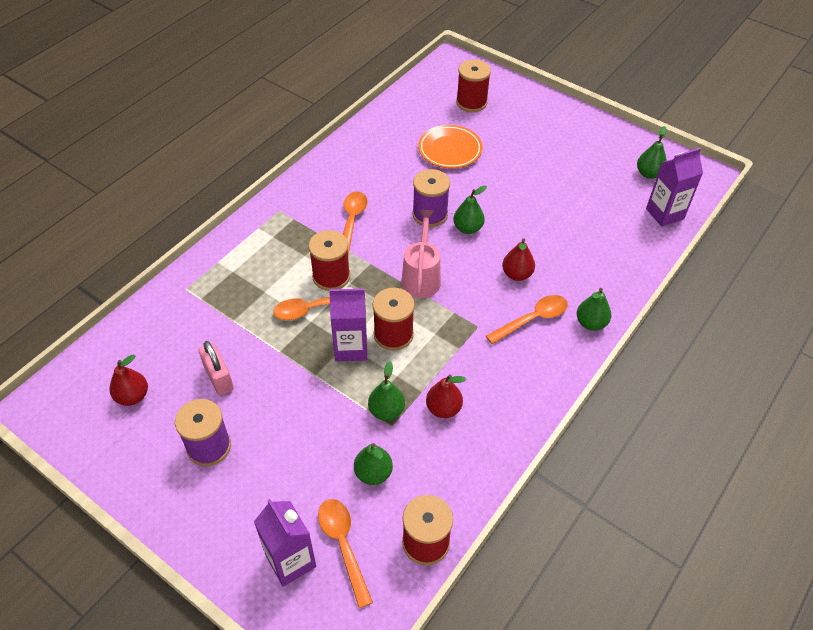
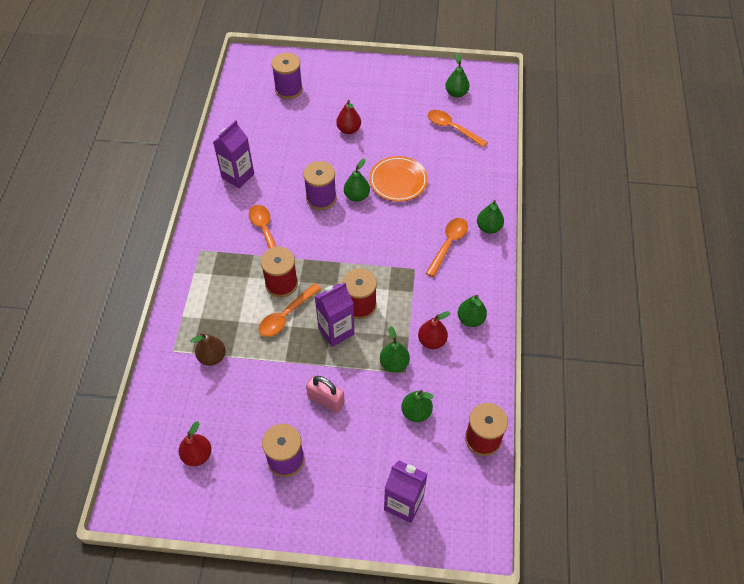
camera: 30 degrees left, 5 degrees up
(215, 312) = (212, 357): none -> brown pear
(219, 378) = (254, 405): pink padlock -> pink padlock (326, 400)
(343, 545) = (431, 472): orange spoon -> orange spoon (452, 128)
(421, 277) = (349, 250): pink watering can -> none
(450, 150) = (299, 137): orange plate -> orange plate (398, 181)
(471, 102) = (288, 89): red spool -> purple spool
(502, 408) = (470, 319): none -> green pear
(517, 274) = (415, 215): red pear -> red pear (349, 129)
(664, 214) = (486, 120): purple carton -> purple carton (238, 176)

